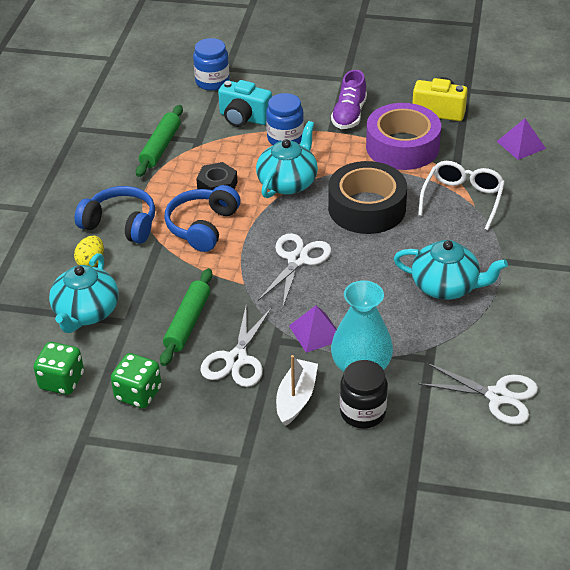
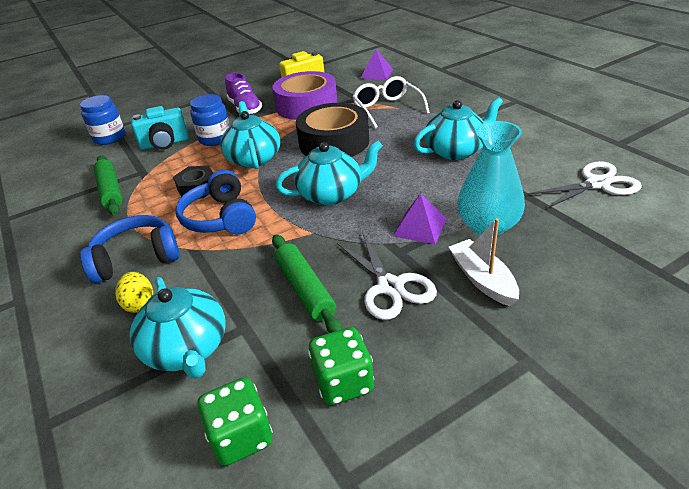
camera: 40 degrees left, 5 degrees down
(297, 260) = (332, 194): white scissors -> turquoise teapot
(362, 412) = (543, 253): black jar -> none

